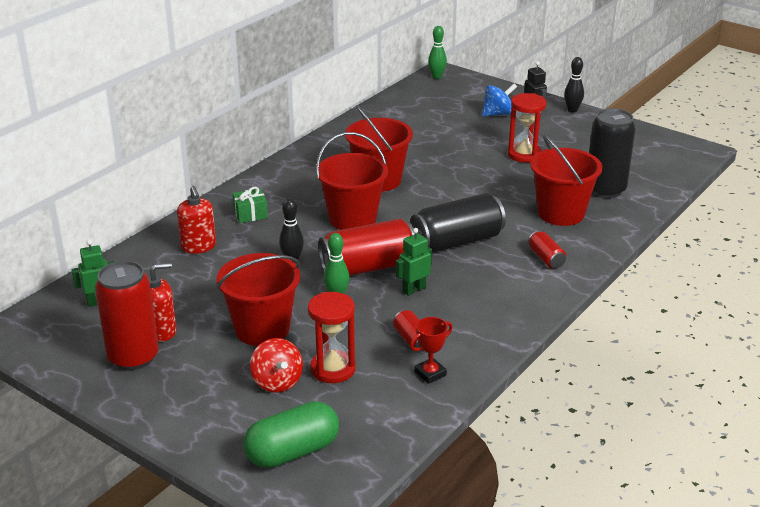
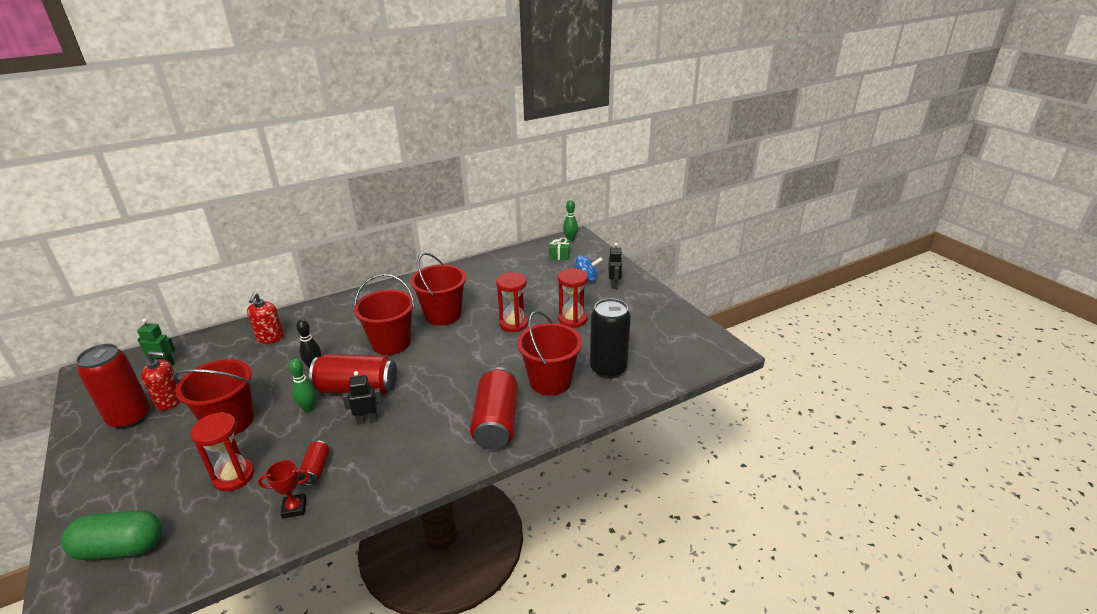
camera: 25 degrees right, 0 degrees up
(250, 214) = (330, 320): green gift -> green gift (559, 255)
(277, 382) = (186, 474): red spinning top -> none
(414, 289) = (367, 420): green robot -> black robot
(457, 241) = (444, 385): black can -> none
(467, 172) = (513, 324): none -> red hourglass
(546, 258) = (496, 422): red can -> red can, size x2.06
(572, 110) = (648, 288): black bowling pin -> none

